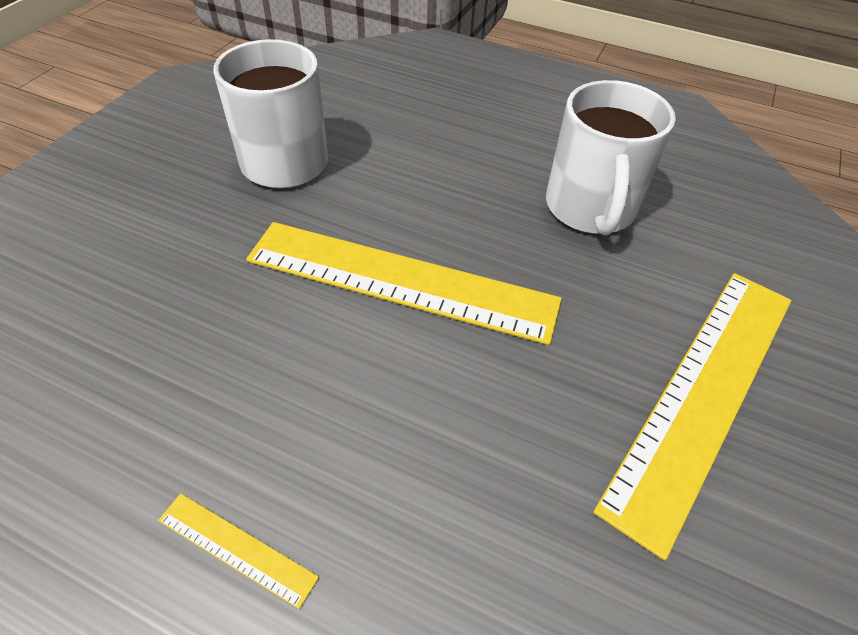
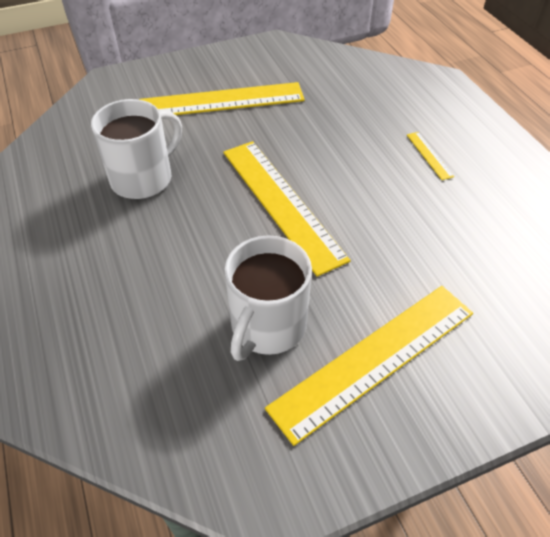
camera: 135 degrees left, 0 degrees up
(153, 190) = (374, 359): none -> yellow ruler

